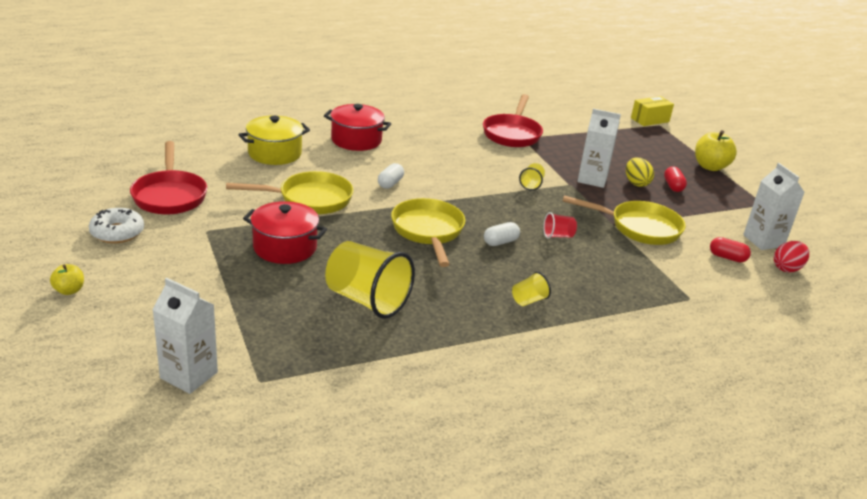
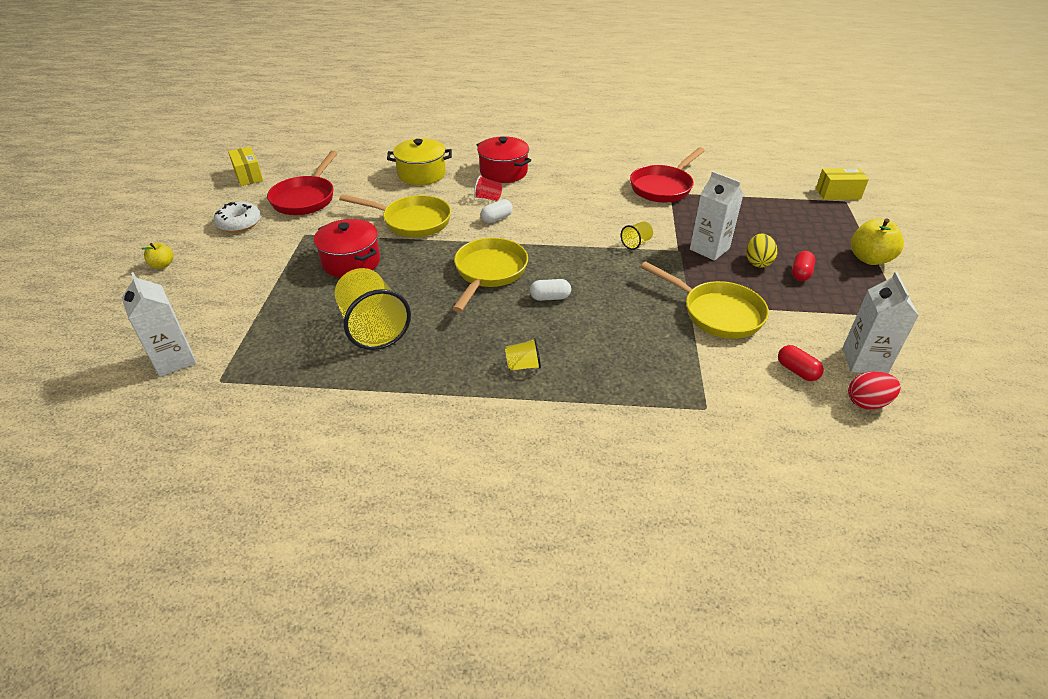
camera: 30 degrees right, 10 degrees up
(74, 182) = (248, 175): none -> yellow box
(558, 236) = (616, 303): red cup -> red cup (488, 198)

